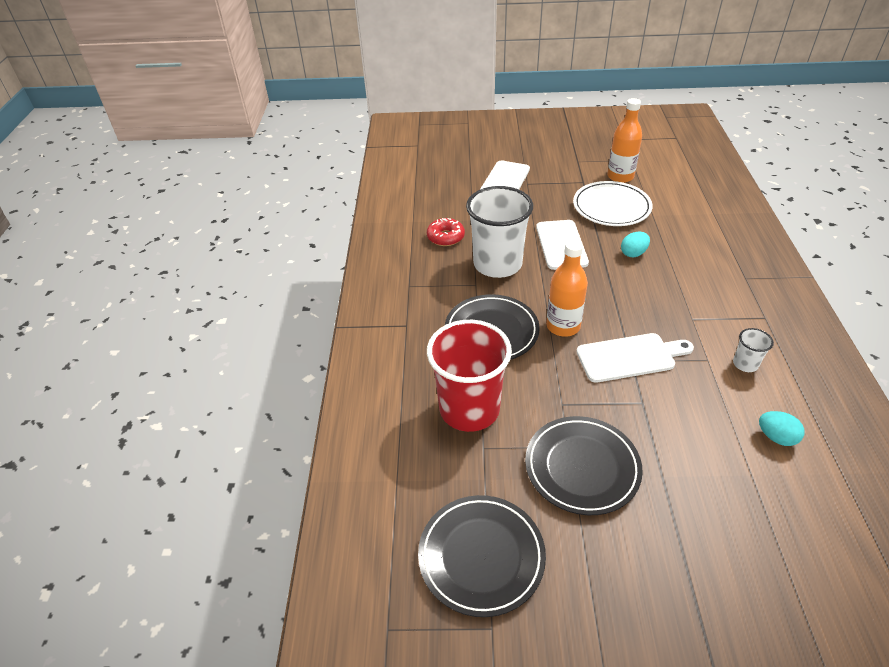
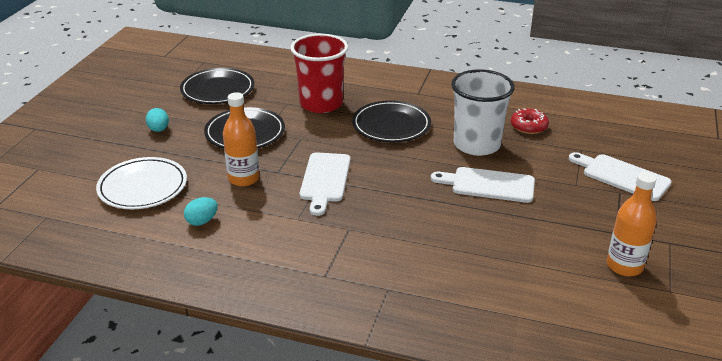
camera: 105 degrees right, 10 degrees down
(563, 326) = (378, 158): orange bottle -> orange bottle (243, 179)
(611, 207) = (554, 237): white plate -> white plate (143, 187)
(633, 253) = (462, 226): turquoise egg -> turquoise egg (159, 130)
(745, 364) = (278, 237): white cup -> none

